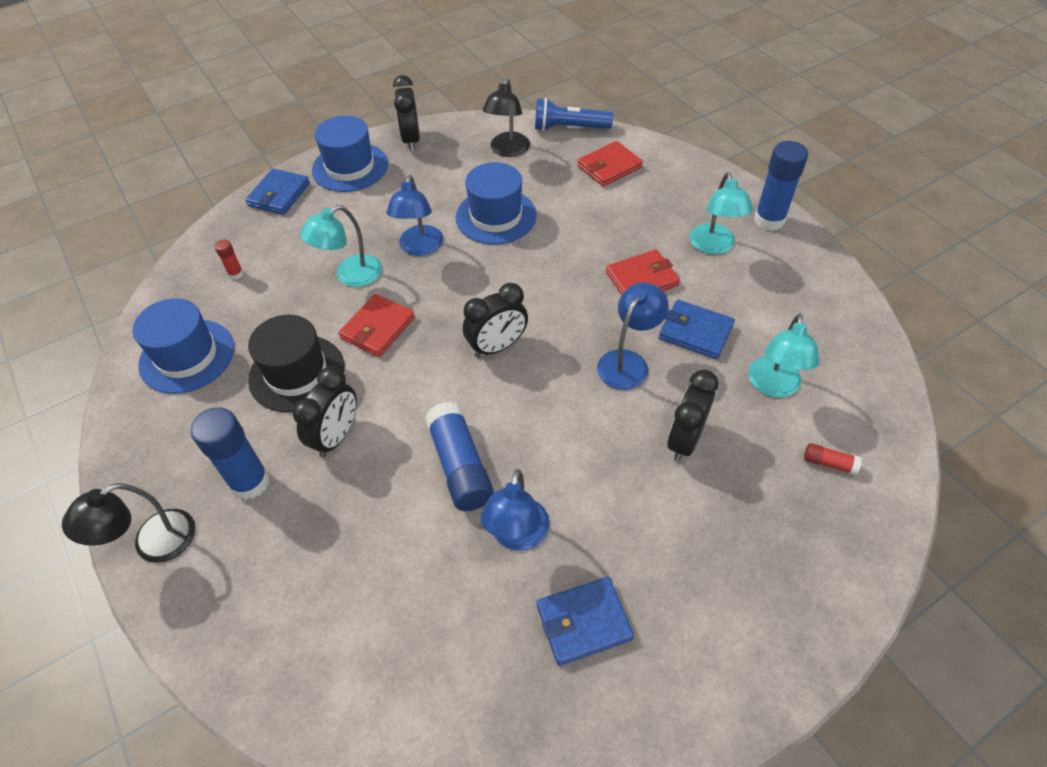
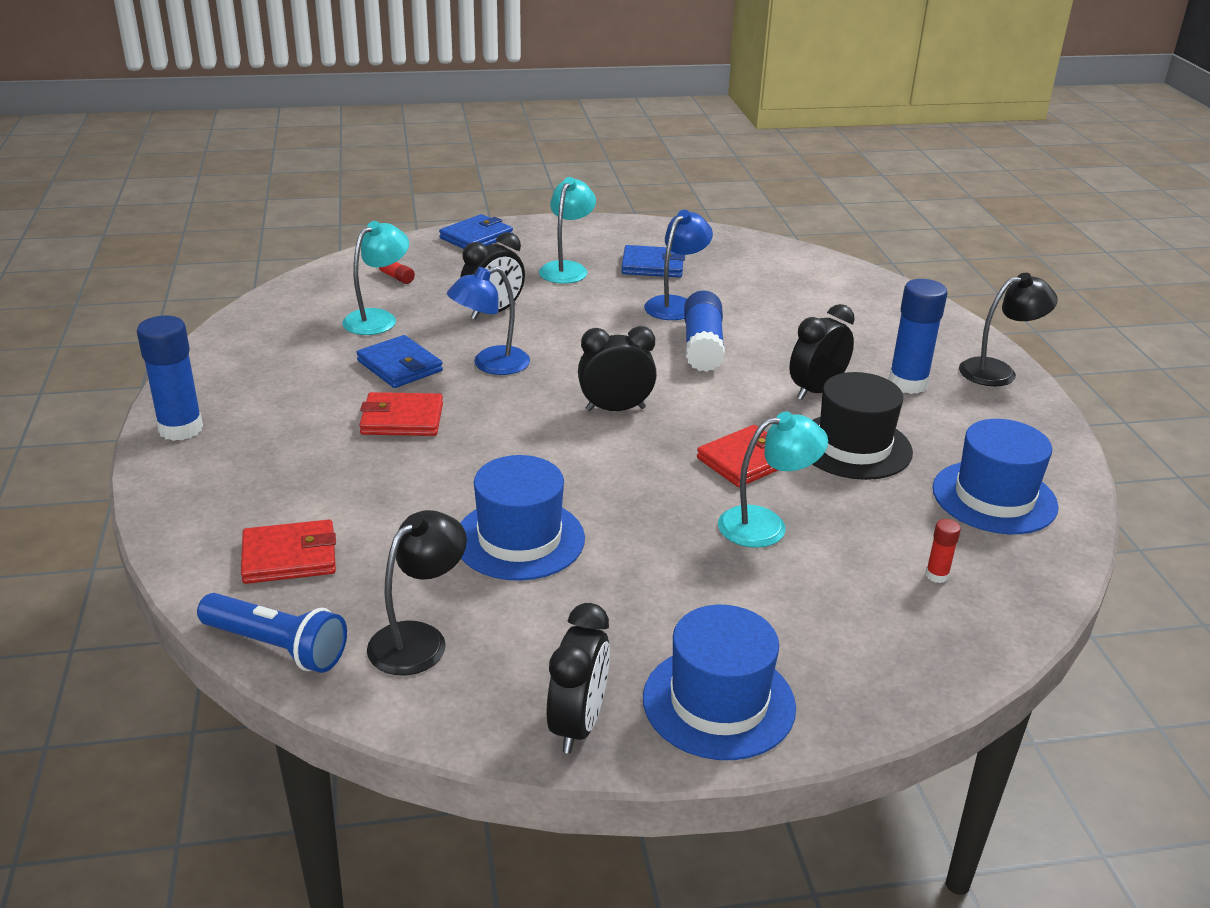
camera: 160 degrees left, 20 degrees down
(279, 195) = (863, 688): blue wallet -> blue wallet (476, 237)
(419, 248) = (654, 531): blue lamp -> none
(714, 246) = (282, 424): turquoise lamp -> turquoise lamp (567, 268)

